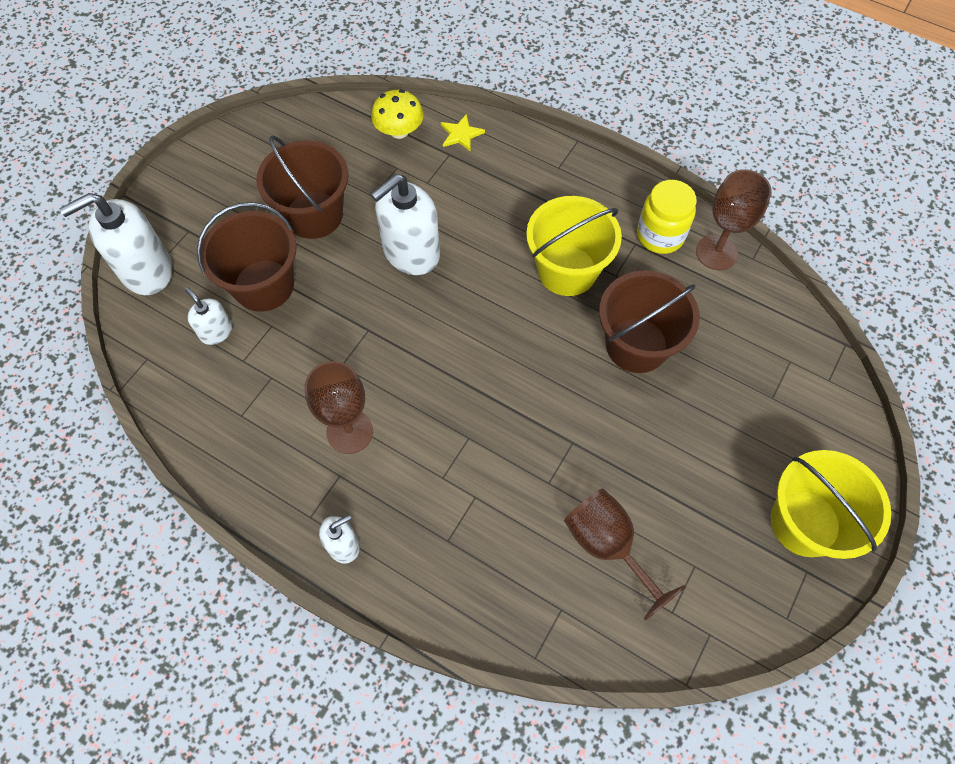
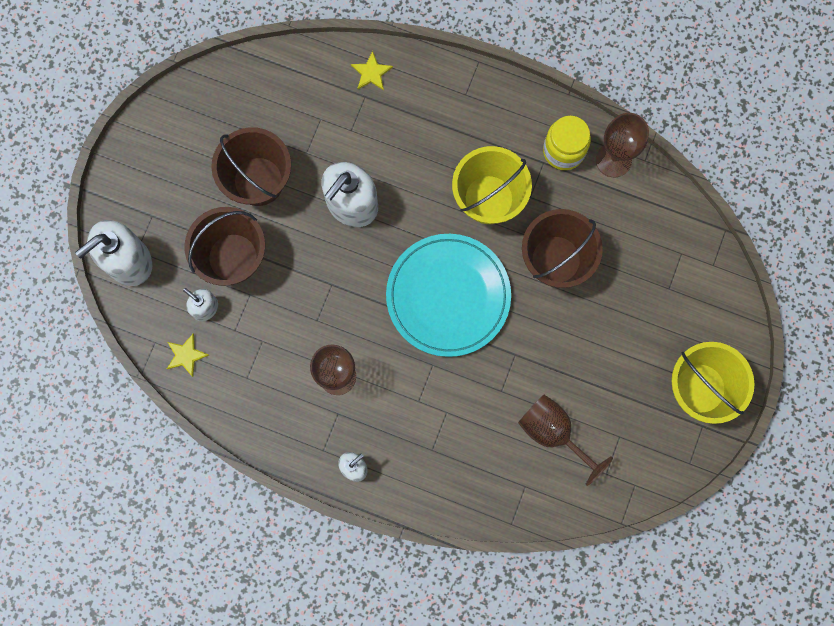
camera: 10 degrees left, 15 degrees up
(177, 379) = (186, 355): none -> yellow star
(399, 131) = (314, 78): yellow mushroom -> none
(502, 364) = (448, 296): none -> turquoise plate

